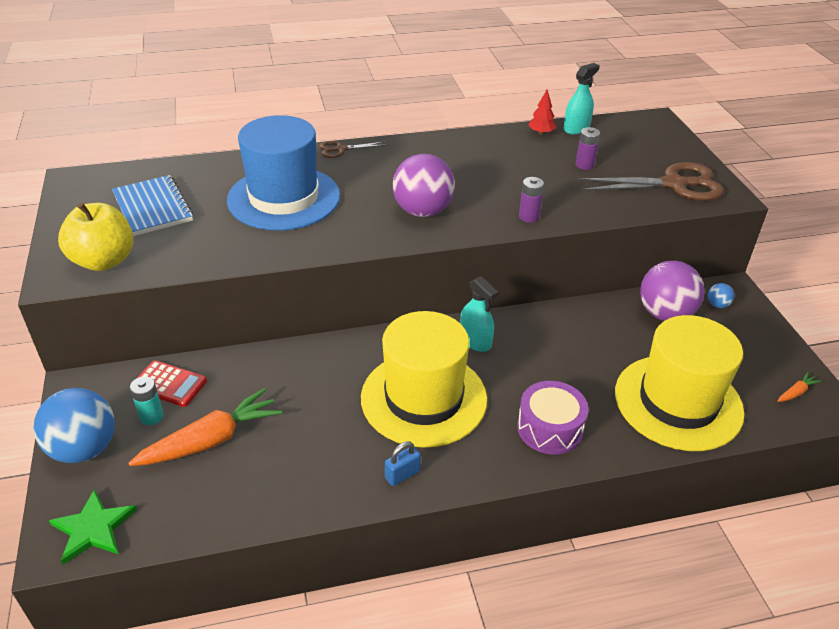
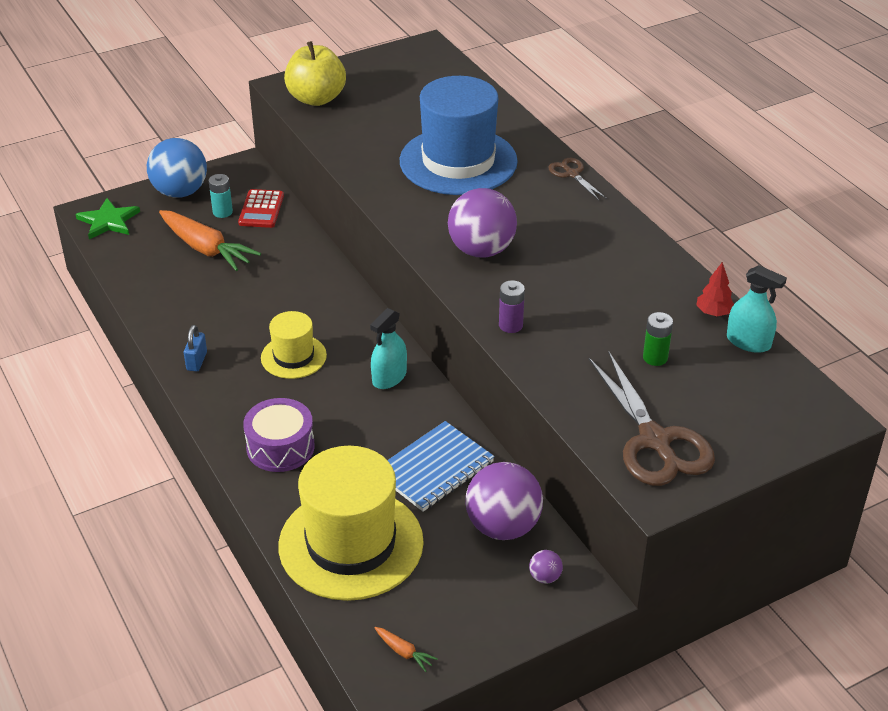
camera: 75 degrees right, 0 degrees up
(153, 207) = (404, 97): blue notebook -> blue notebook (434, 468)
(402, 475) = (196, 361): blue padlock -> blue padlock turned 60 degrees clockwise
(423, 398) = (293, 356): yellow hat -> yellow hat, size x0.52
(584, 165) = (655, 358): purple battery -> green battery
(717, 305) = (545, 577): blue ball -> purple ball

